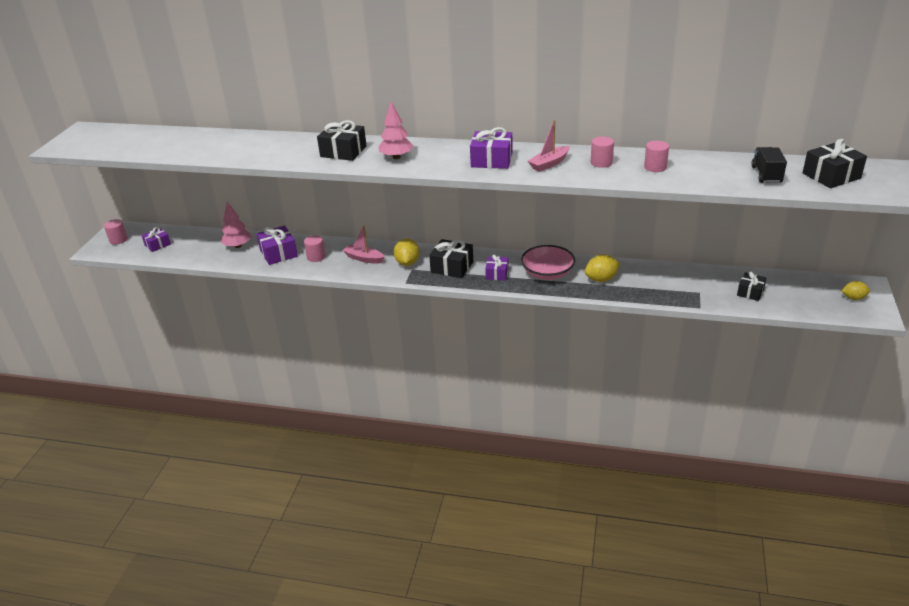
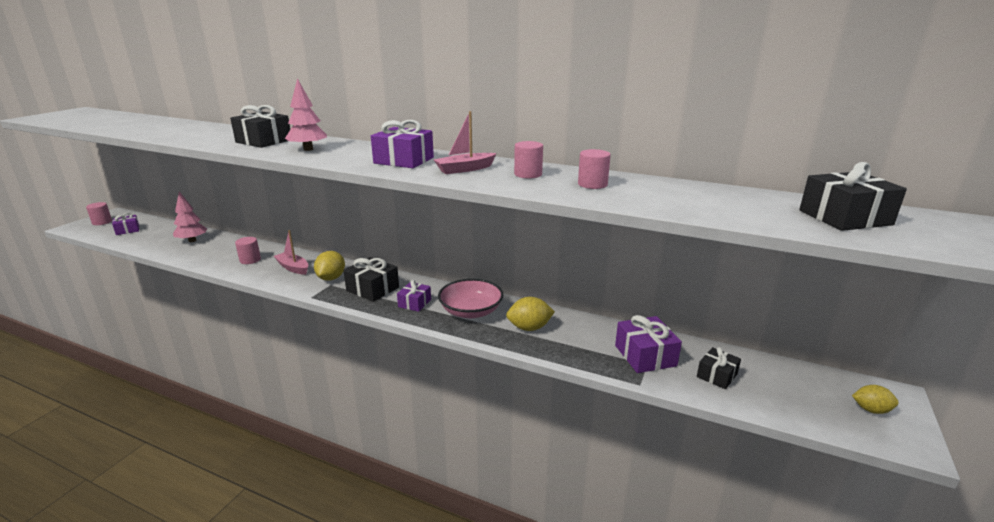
camera: 10 degrees right, 10 degrees down
(278, 253) = (220, 251): purple gift -> purple gift (645, 355)
(766, 175) = (743, 206): black truck -> none

